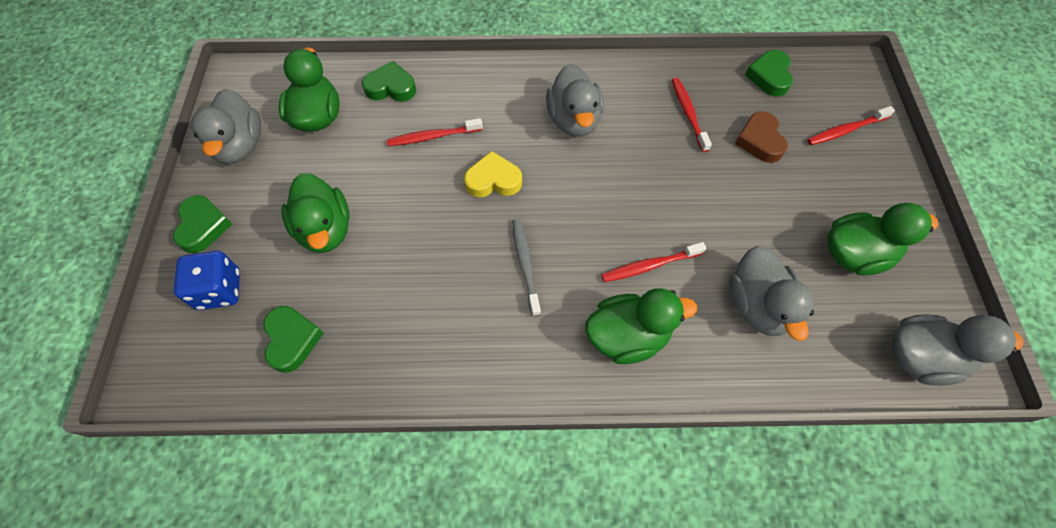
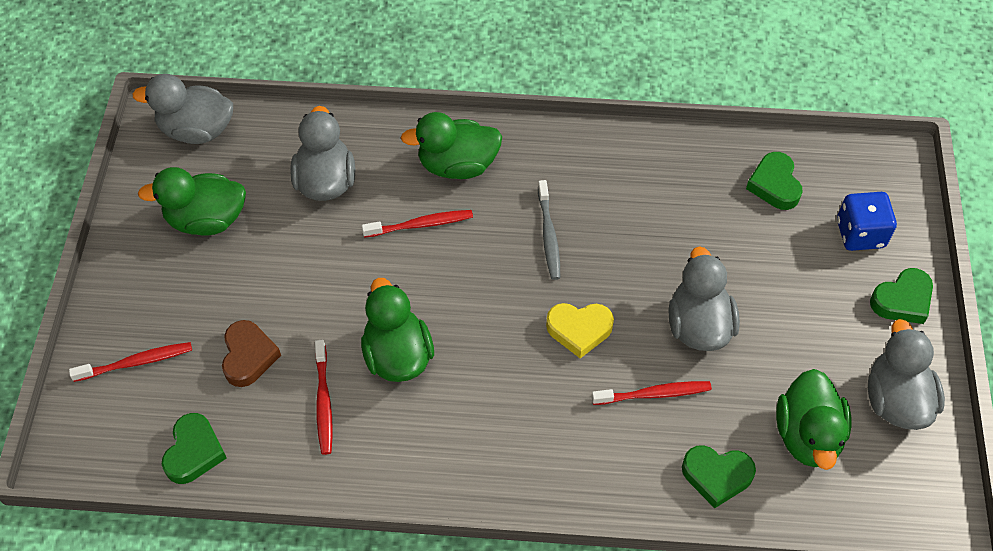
camera: 175 degrees left, 5 degrees down
(203, 226) = (902, 300): green heart -> green heart turned 120 degrees counterclockwise
(325, 230) = (765, 287): green duck -> green duck (397, 355)
(573, 120) = (473, 403): grey duck -> grey duck (698, 325)

